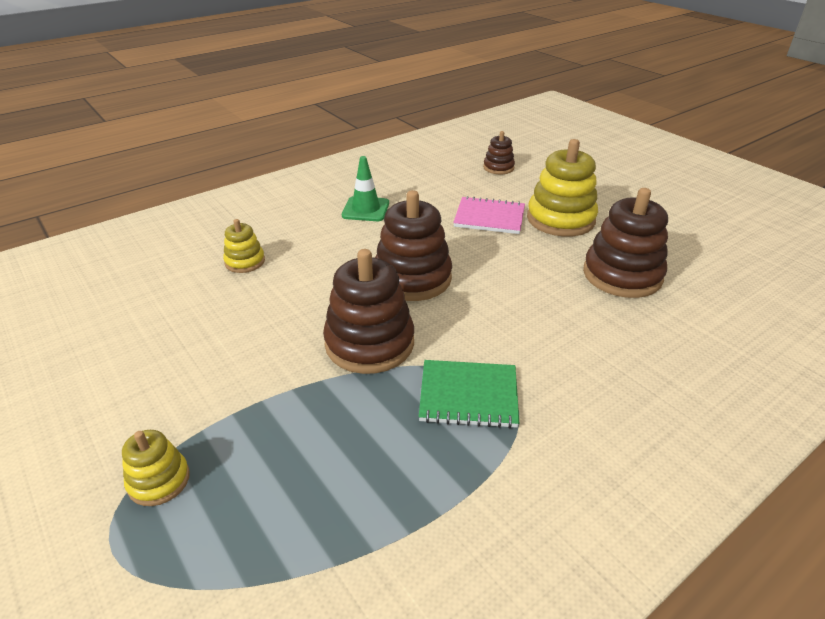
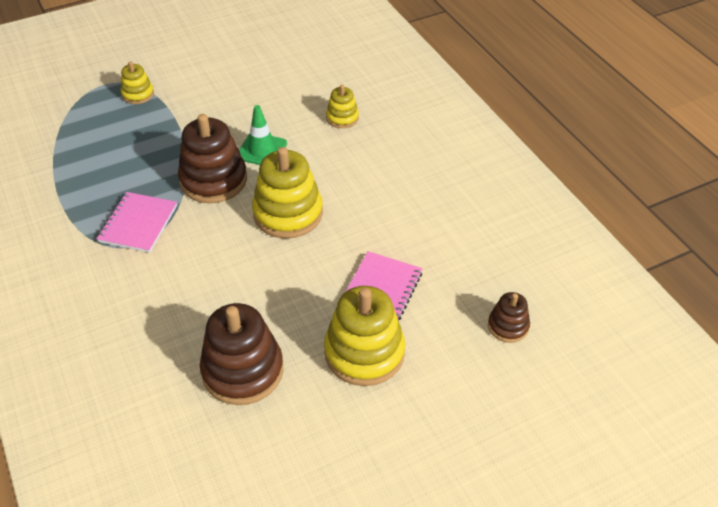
camera: 100 degrees right, 10 degrees up
(365, 209) = (418, 194): green traffic cone -> green traffic cone (262, 150)
(412, 278) = (288, 213): brown stacking toy -> yellow stacking toy
(468, 396) = (138, 224): green notebook -> pink notebook

